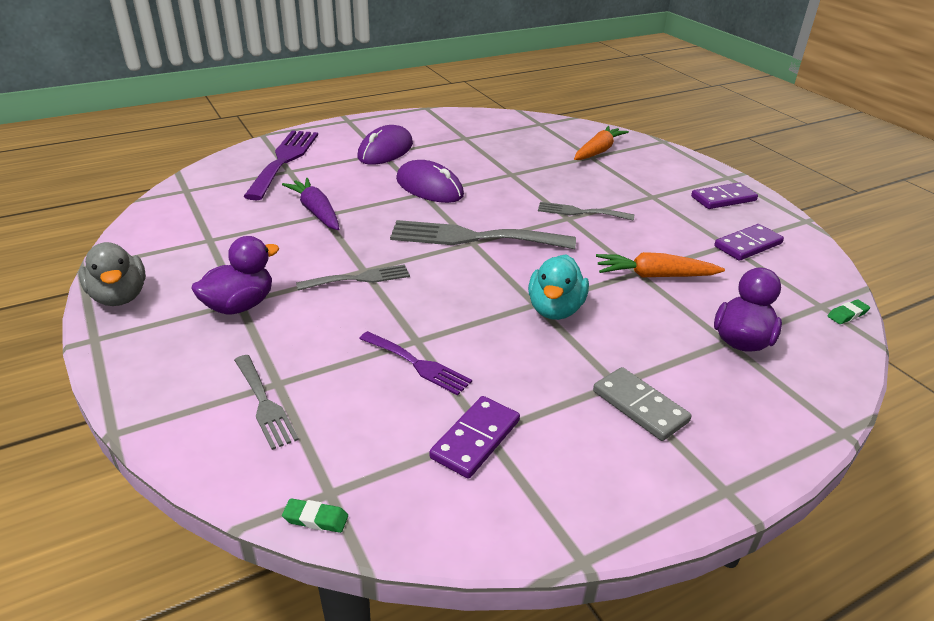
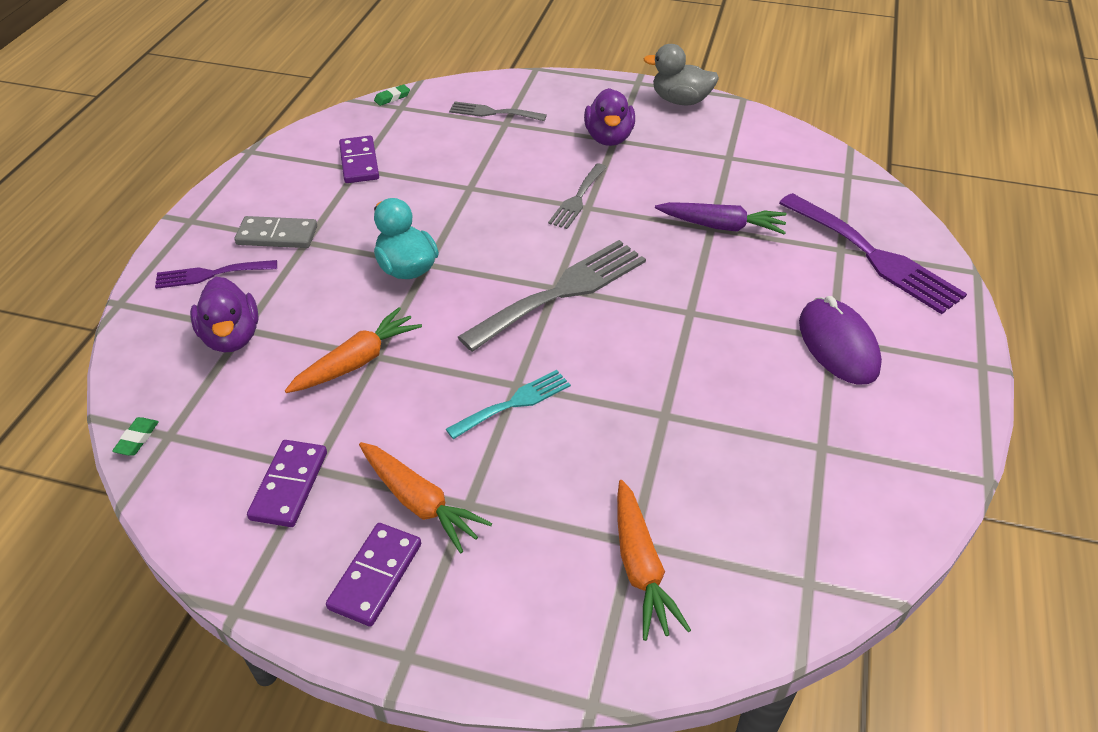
camera: 135 degrees right, 10 degrees up
(418, 364) = (446, 175): purple fork -> purple fork (210, 274)
(429, 187) = (698, 324): purple mouse -> none
(580, 212) = (514, 403): grey fork -> turquoise fork
(677, 207) = (419, 502): none -> orange carrot

